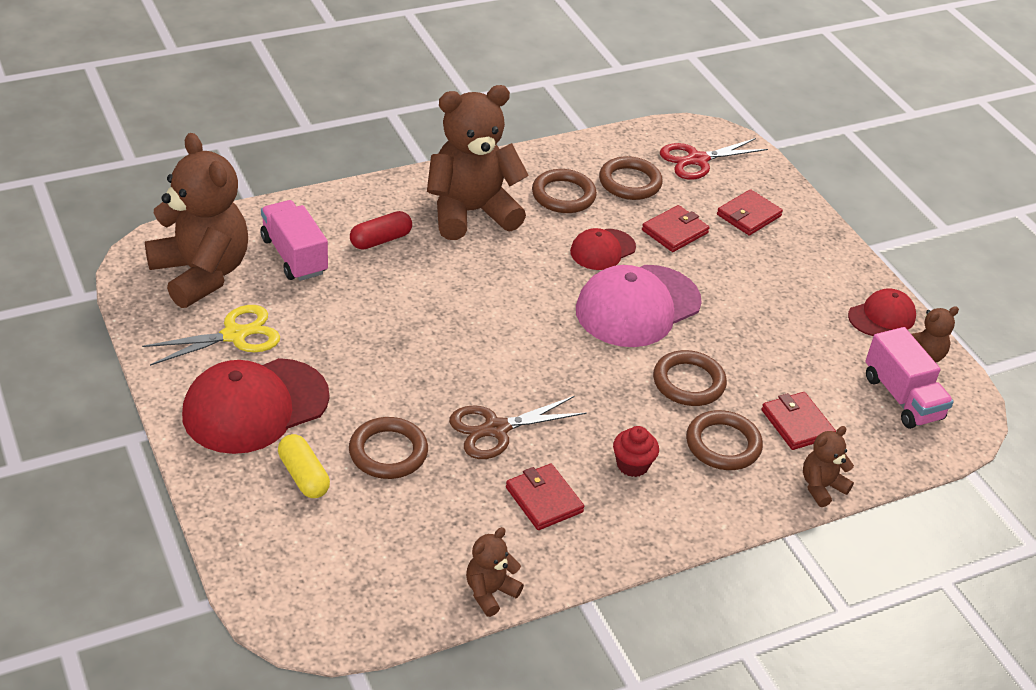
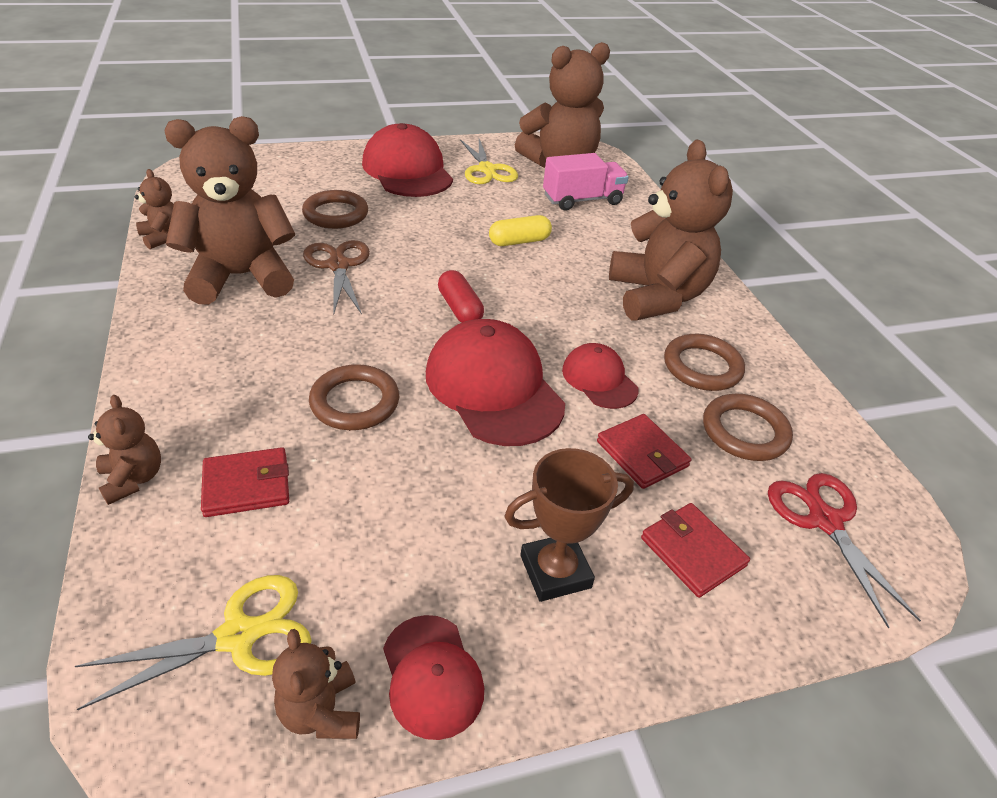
camera: 100 degrees right, 0 degrees up
(304, 476) = (328, 181): yellow capsule -> yellow capsule (519, 241)
(381, 240) = (606, 241): red capsule -> red capsule (459, 308)
(544, 500) = (241, 277): red wallet -> brown teddy bear
(632, 465) = (253, 335): red cupcake -> none
(637, 306) = (493, 388): pink cap -> red cap
(723, 444) = (247, 407): brown ring -> none
(791, 271) = (555, 571): none -> brown trophy
(902, 398) = (239, 636): pink truck -> yellow scissors

